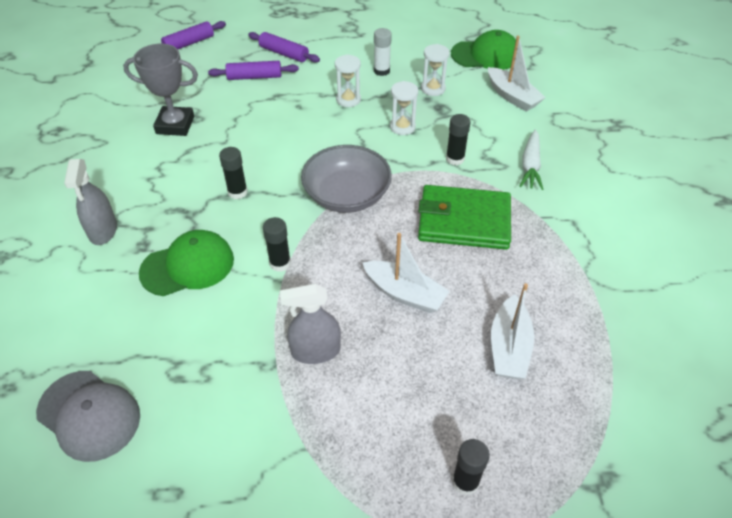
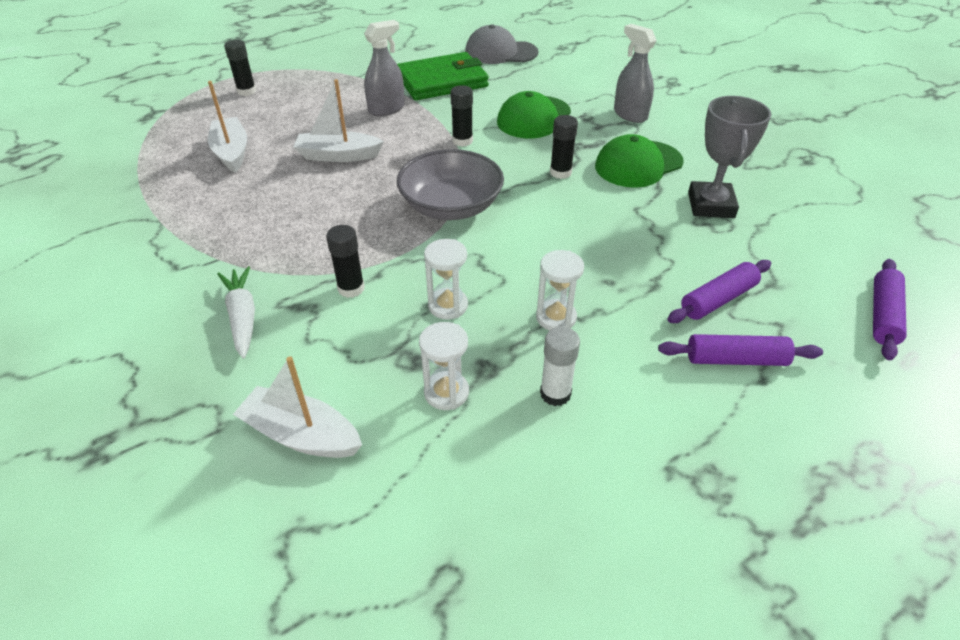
camera: 150 degrees right, 5 degrees down
(175, 125) = (710, 205): grey trophy -> grey trophy turned 60 degrees counterclockwise
(464, 221) = (308, 225): green wallet -> green wallet (442, 81)
(486, 55) = (391, 531): green cap -> green cap (638, 164)

